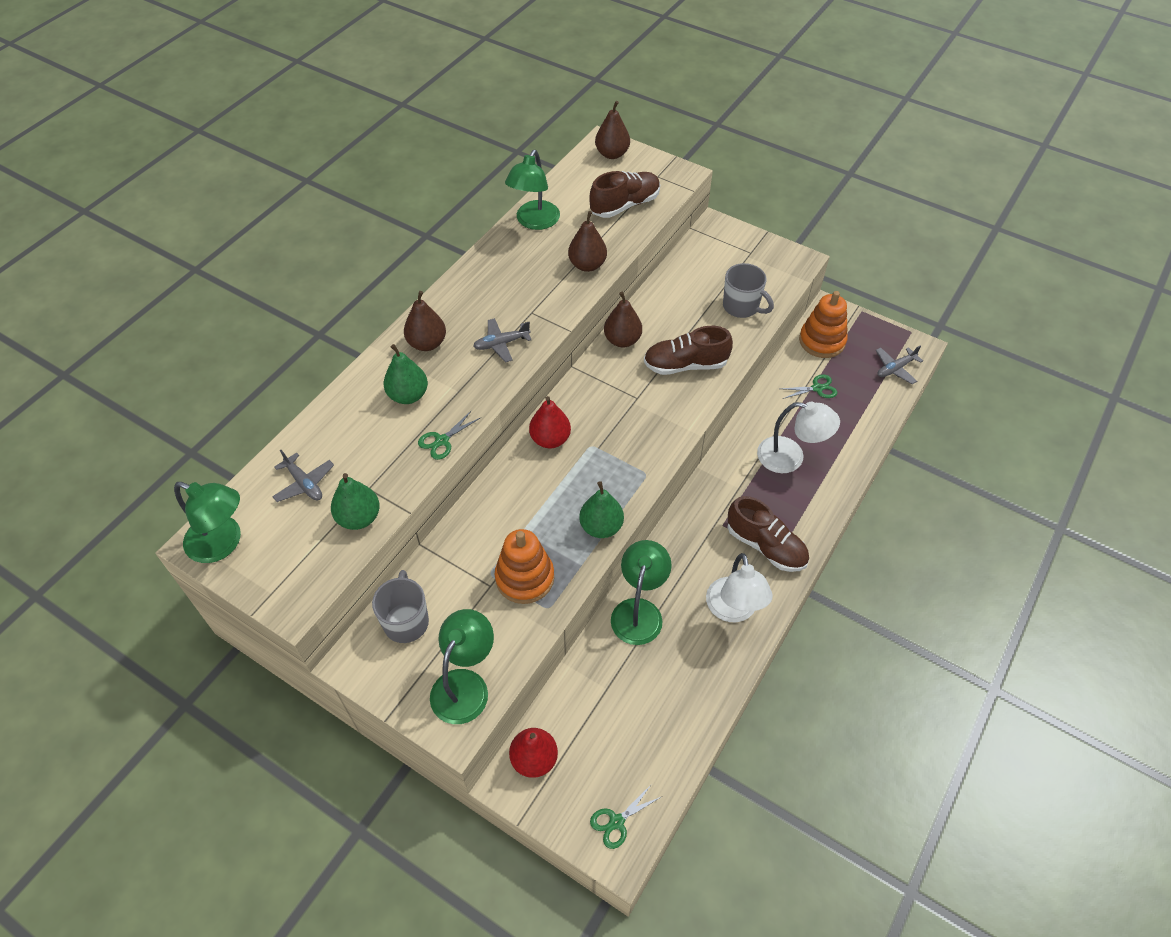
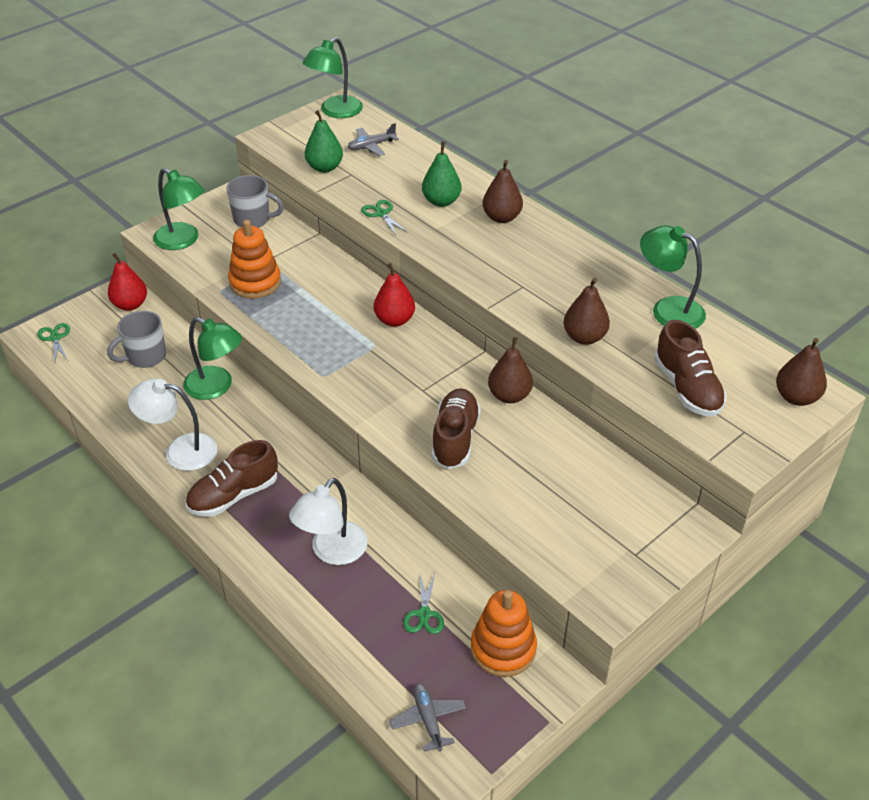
camera: 105 degrees right, 10 degrees down
(501, 344) = (485, 261): grey plane -> none
(601, 527) = (280, 334): green pear -> none
(741, 307) = (533, 515): grey mug -> grey mug (145, 357)

